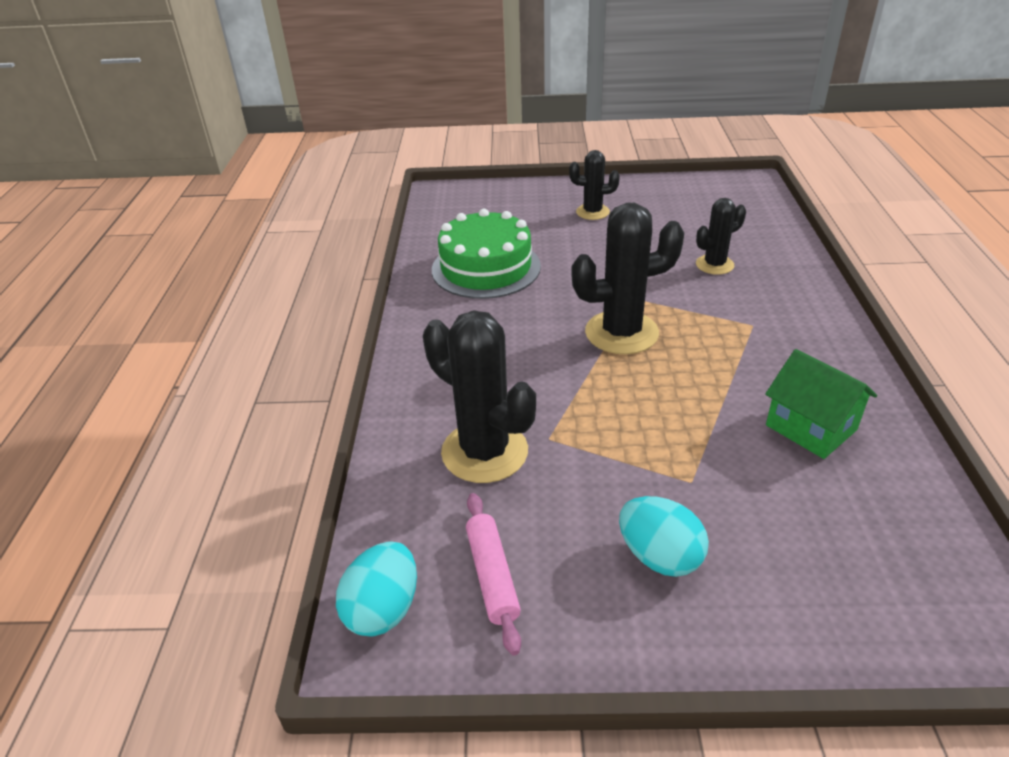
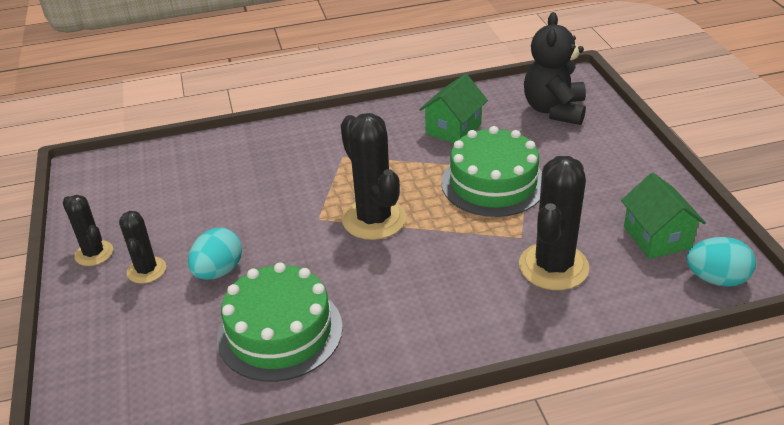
camera: 105 degrees left, 0 degrees up
(492, 576) = (657, 237): pink rolling pin -> green house
(659, 556) = (596, 176): turquoise egg -> turquoise egg (218, 271)
(667, 439) = (493, 183): none -> green cake
(714, 265) = (253, 180): black cactus -> black cactus (94, 253)
(871, 564) = (554, 110): none -> black teddy bear

